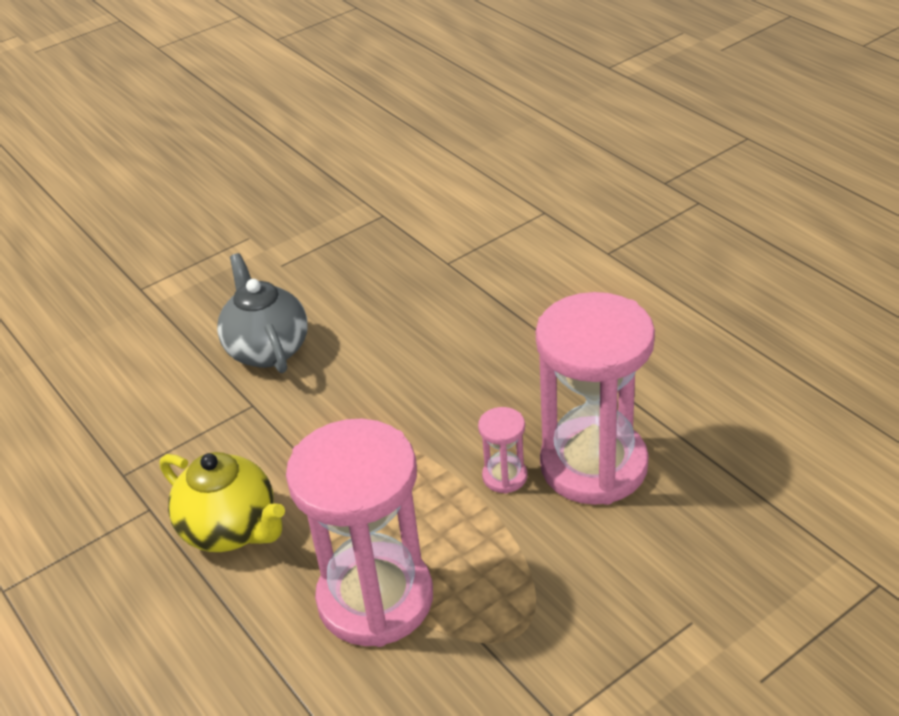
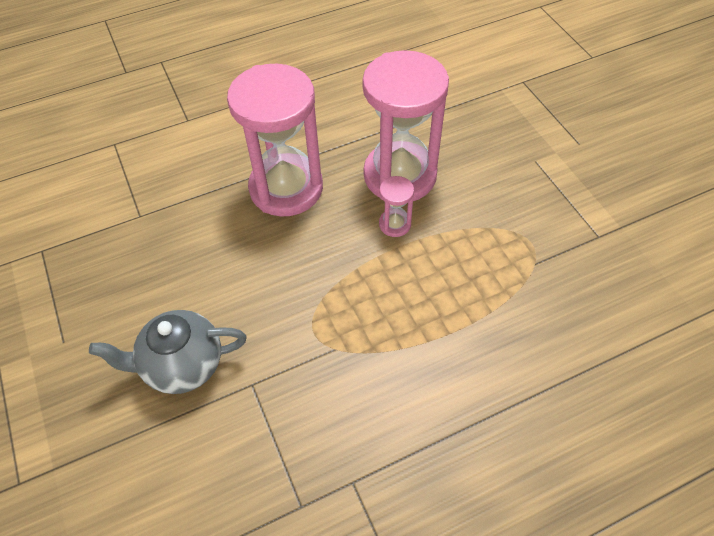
camera: 80 degrees left, 15 degrees up
(231, 529) = (396, 413): yellow teapot -> none
(375, 599) = (488, 319): pink hourglass -> pink hourglass (286, 188)

